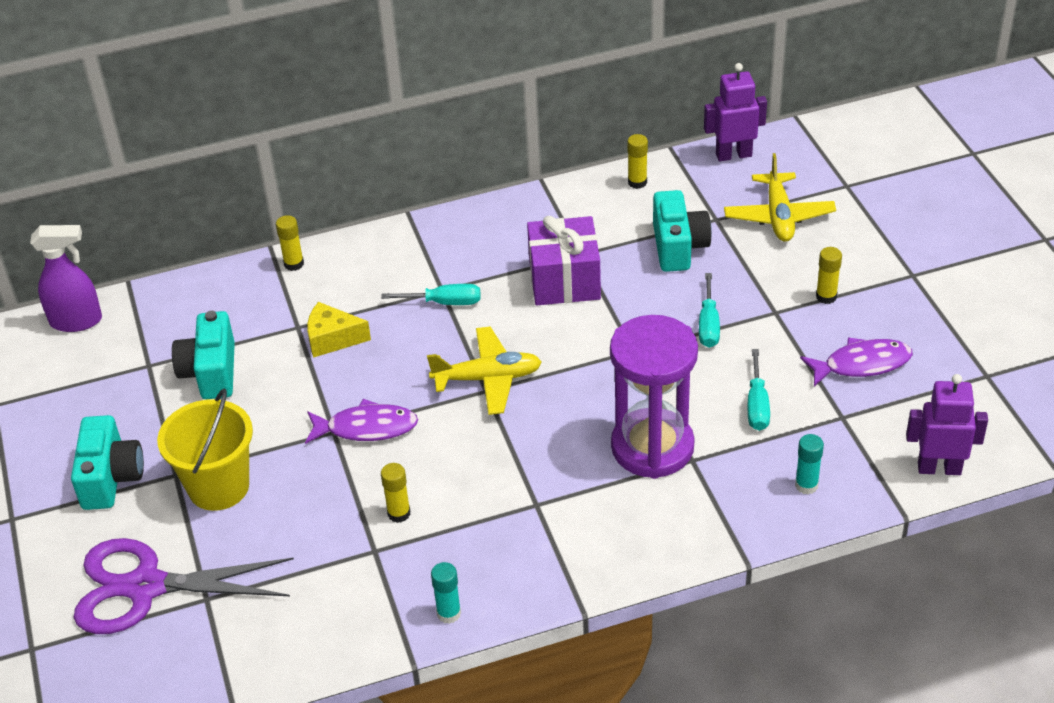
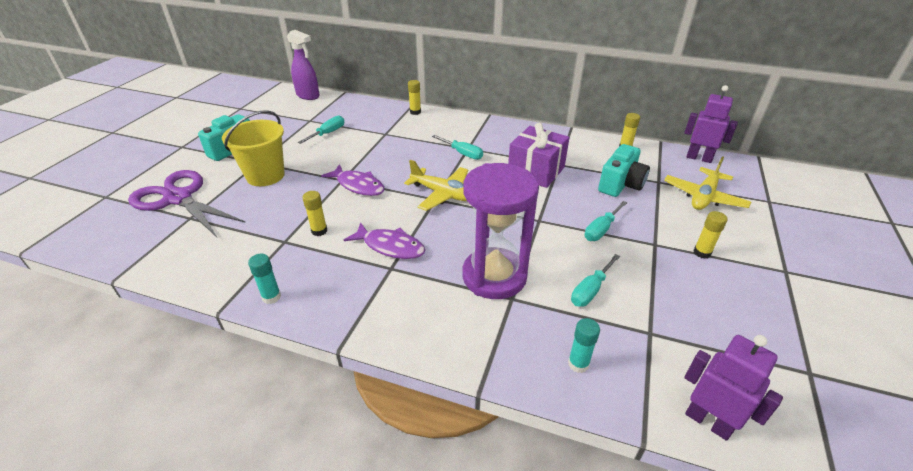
camera: 35 degrees right, 5 degrees down
(211, 372) = (328, 133): turquoise camera -> turquoise screwdriver
(332, 339) = (393, 144): yellow cheese -> none
(862, 364) = (696, 306): purple fish -> purple fish (390, 246)

